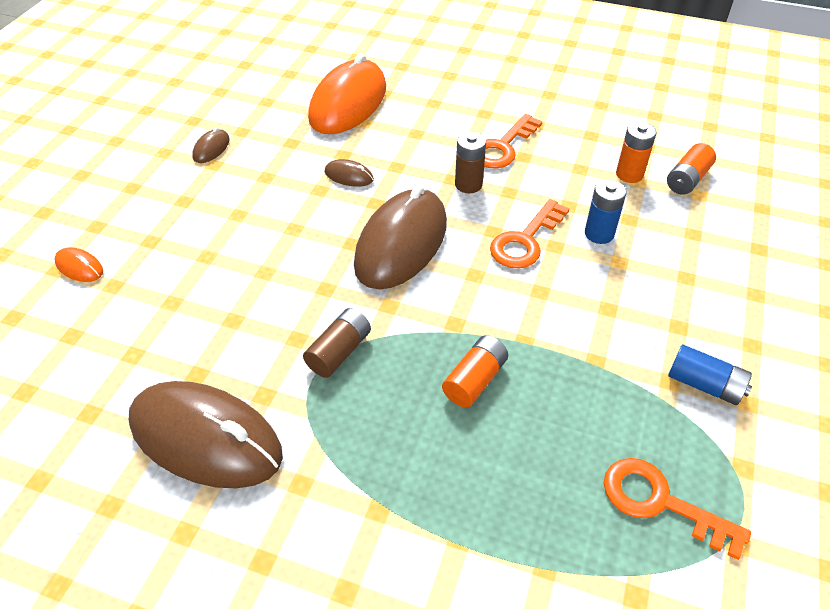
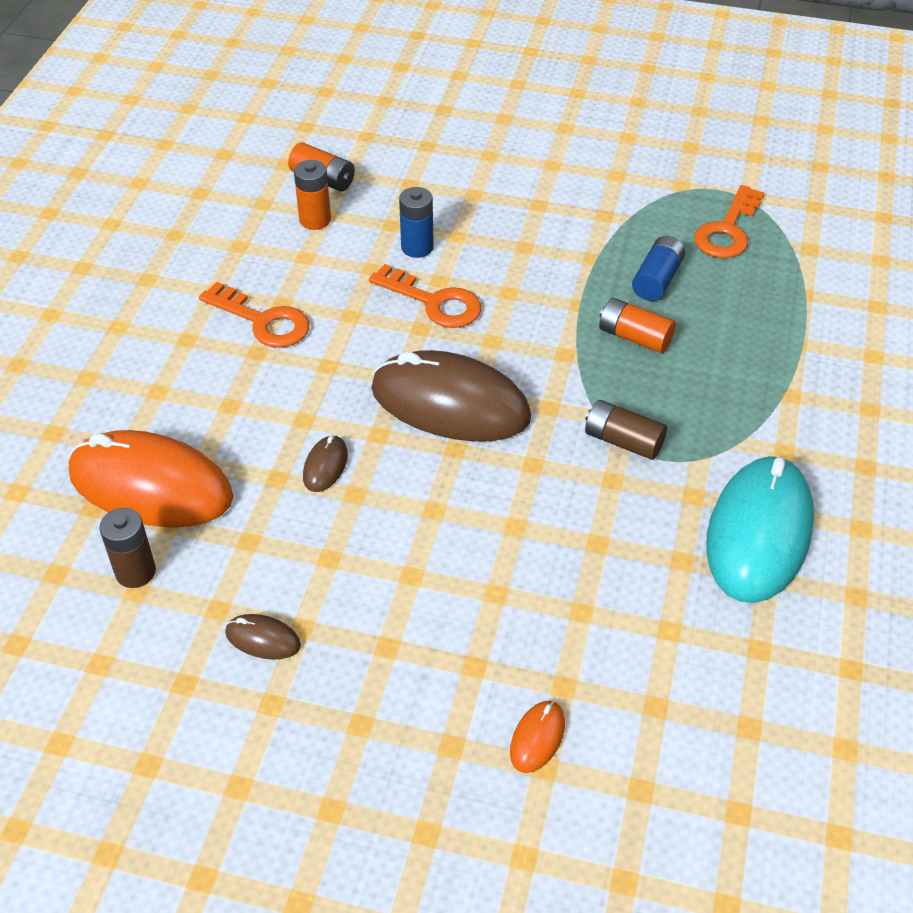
camera: 95 degrees left, 0 degrees up
(206, 438) = (759, 533): brown mouse -> turquoise mouse
(468, 184) = (338, 350): brown battery -> brown battery (135, 572)
(704, 384) = (604, 196): blue battery -> blue battery (657, 280)

